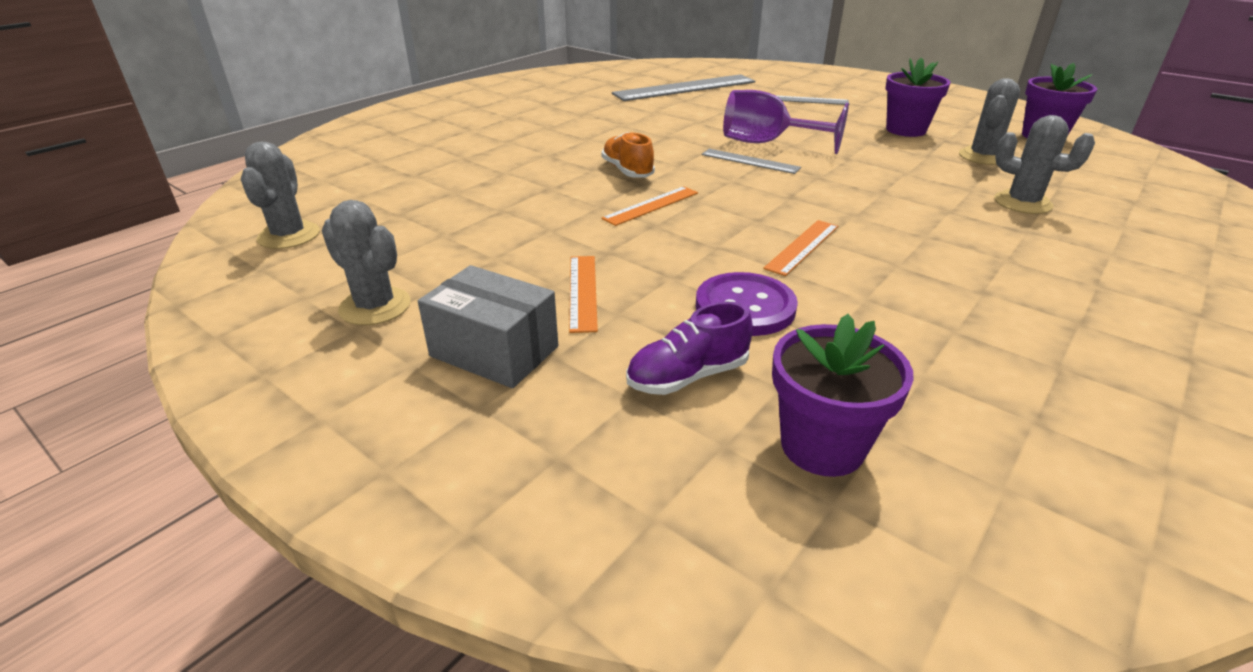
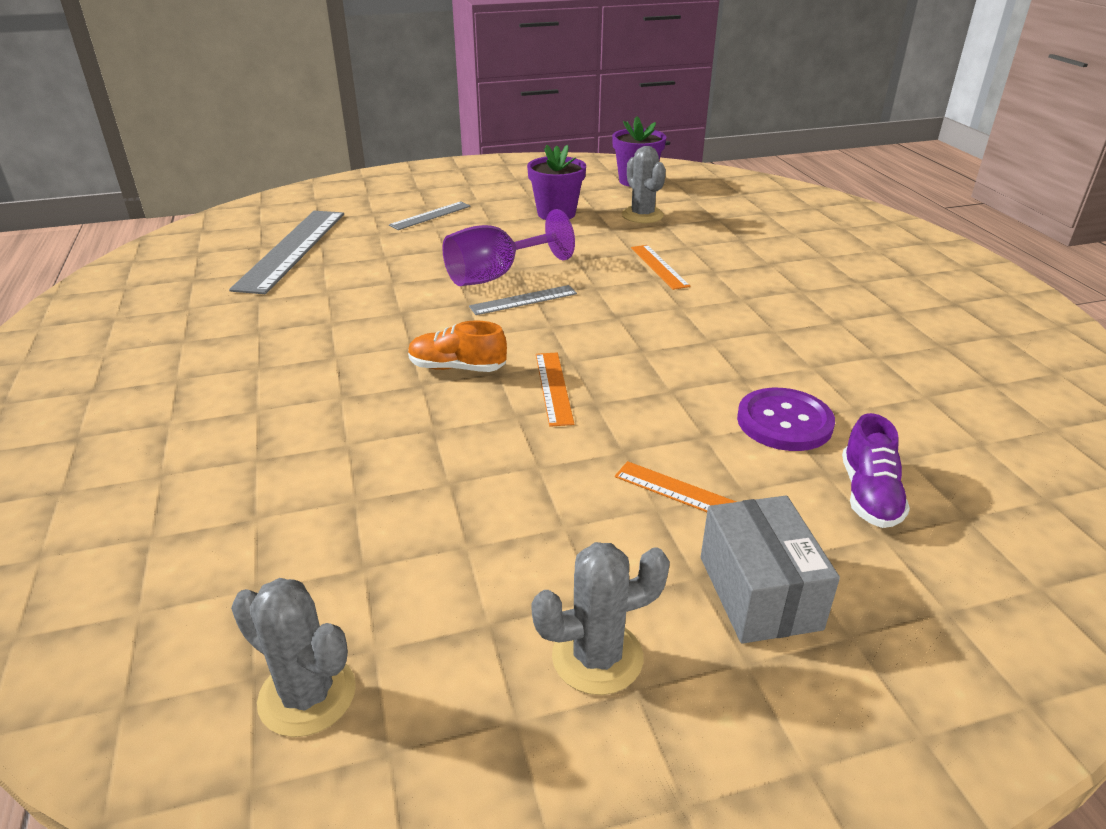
camera: 55 degrees left, 0 degrees up
(494, 351) = (759, 592): grey box -> grey box turned 75 degrees counterclockwise
(802, 247) = (711, 353): orange ruler -> orange ruler (659, 266)
(822, 446) = (986, 474): purple flower pot -> none
(1022, 203) = (730, 243): grey cactus -> none

